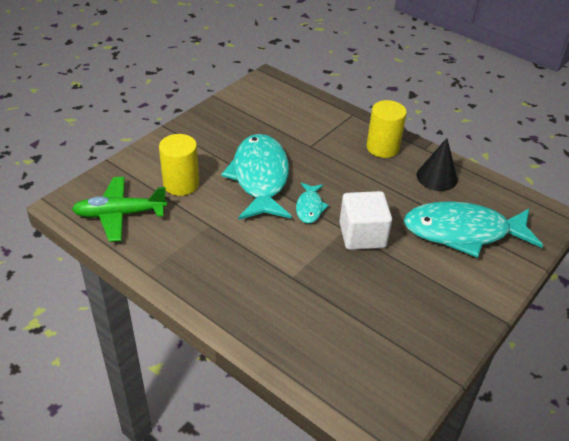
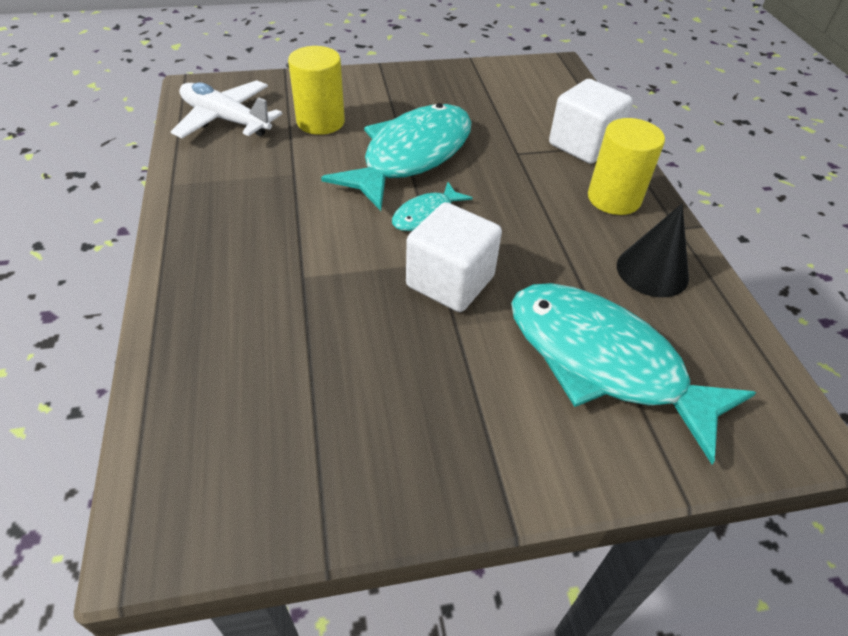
camera: 40 degrees right, 5 degrees up
(120, 214) = (226, 120): green plane -> white plane
(336, 124) = (583, 145): none -> white cube

